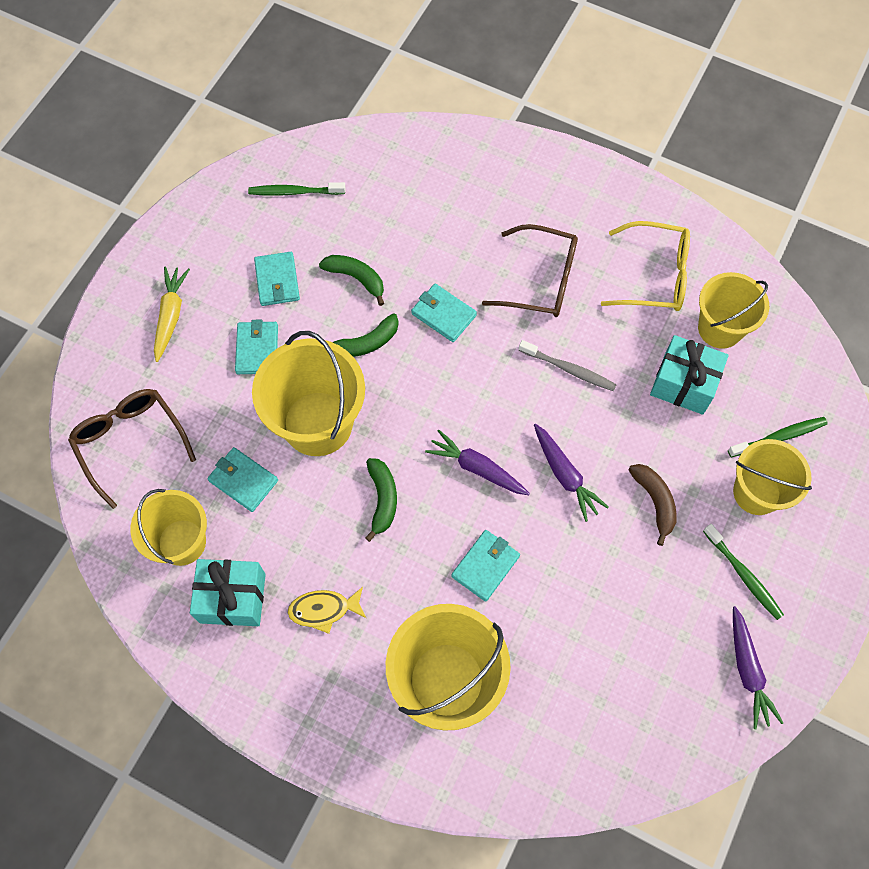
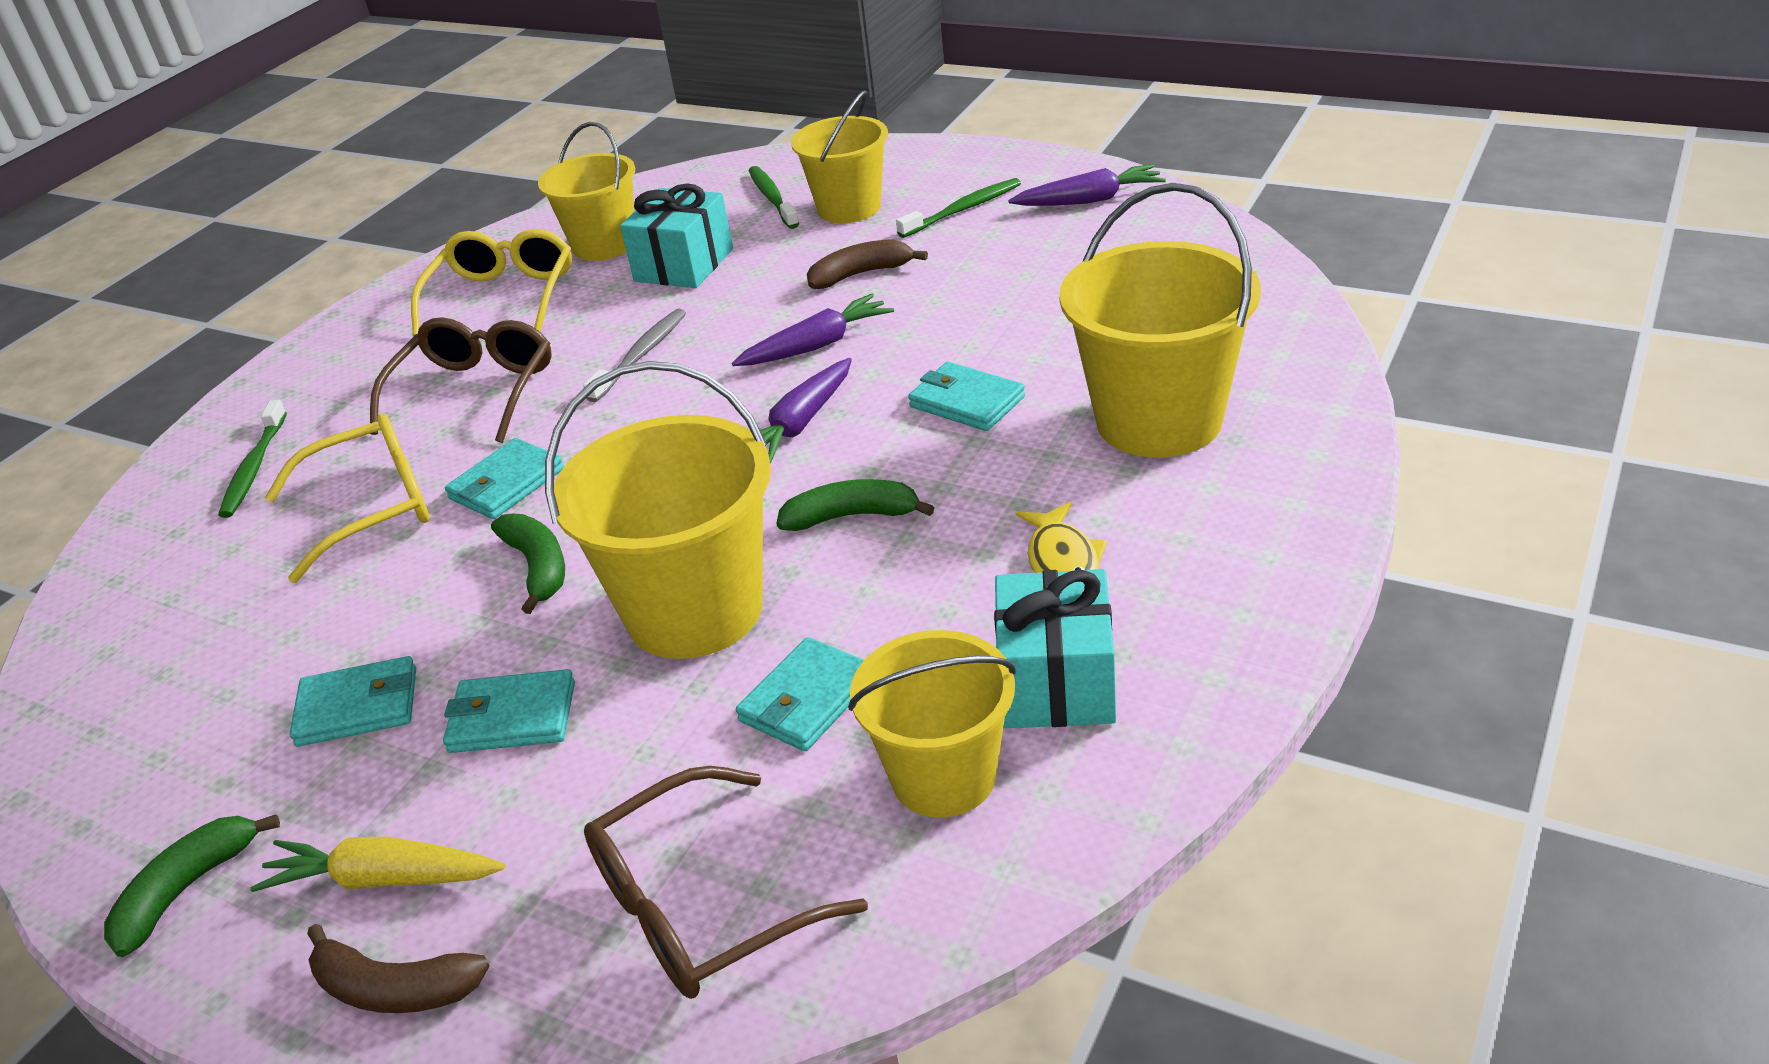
camera: 85 degrees left, 30 degrees down
(114, 332) = (394, 988): none -> brown banana
(294, 192) = (150, 707): green toothbrush -> green toothbrush (254, 468)
(356, 278) = (395, 595): green banana -> green banana (186, 889)
(432, 251) = (373, 508): none -> yellow glasses

